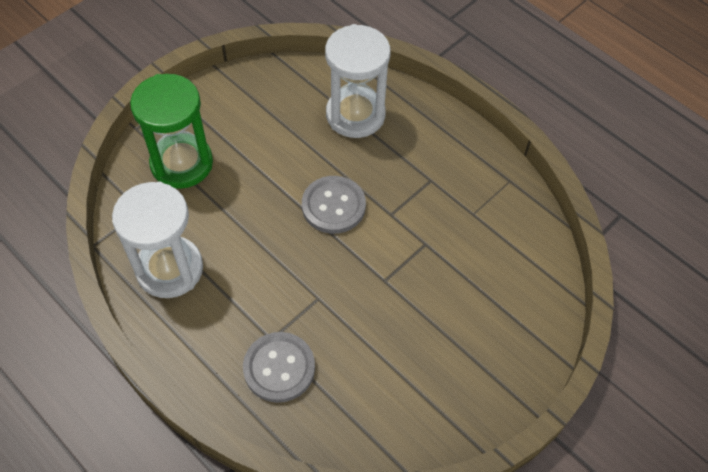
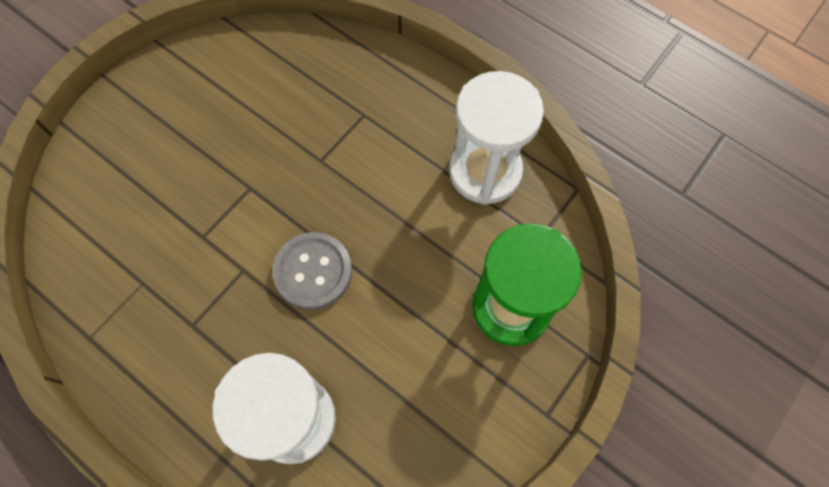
camera: 175 degrees right, 10 degrees up
(279, 368) = (351, 88): grey button -> none

